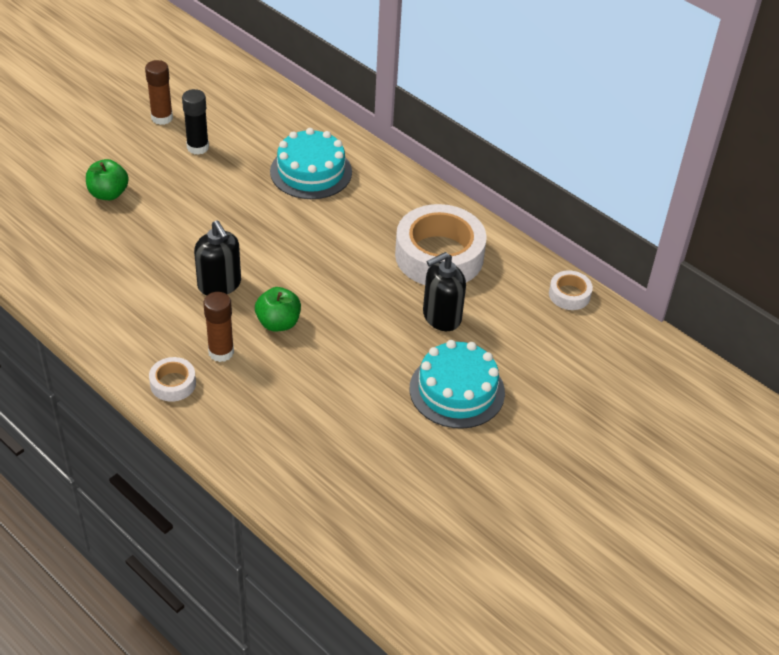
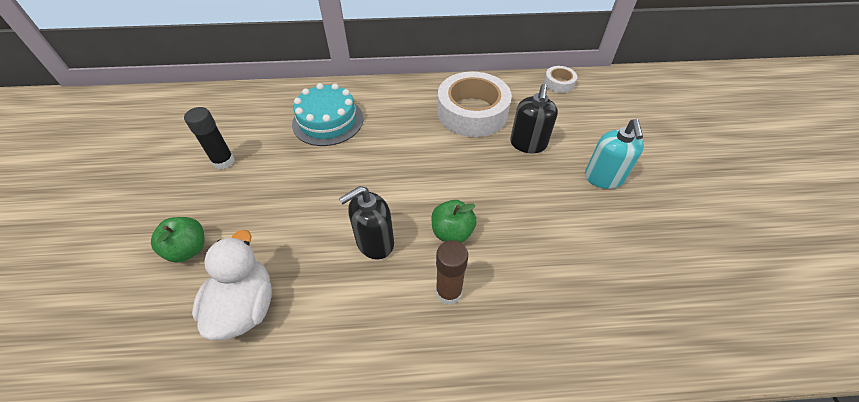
camera: 45 degrees left, 5 degrees up
(100, 255) = (245, 306): none -> white duck
(162, 118) = (166, 161): brown glue stick -> none
(173, 384) = (454, 356): white tape -> none
(219, 285) = (374, 242): black soap dispenser -> black soap dispenser turned 135 degrees clockwise
(457, 390) = (603, 178): turquoise cake -> turquoise soap dispenser

